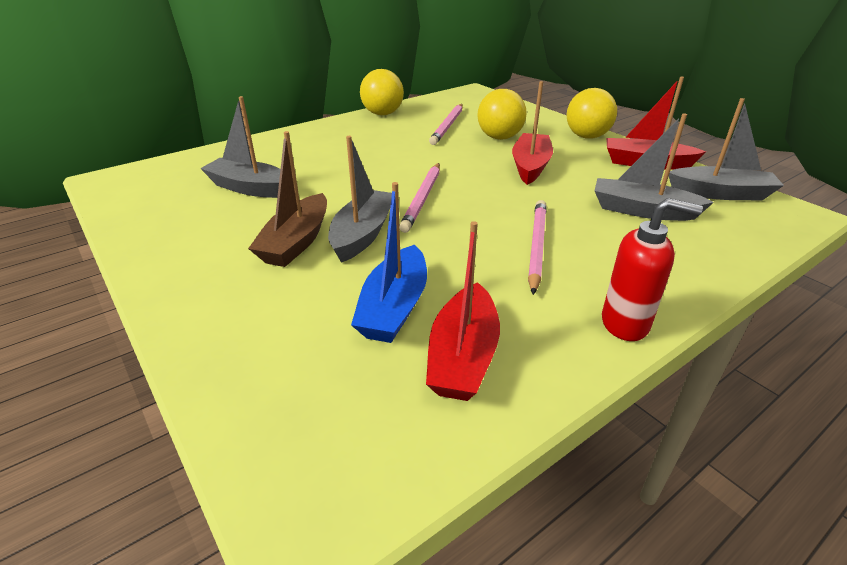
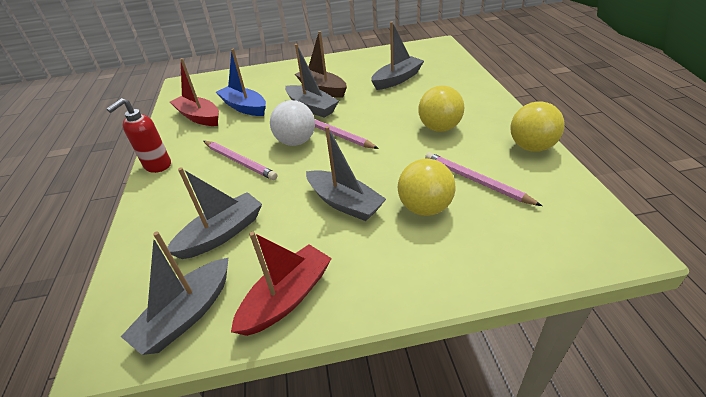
camera: 120 degrees right, 5 degrees up
(459, 219) = (296, 141): none -> white ball
(530, 166) = (344, 203): red boat -> grey boat
(587, 136) = (389, 286): yellow ball -> yellow ball (439, 128)

